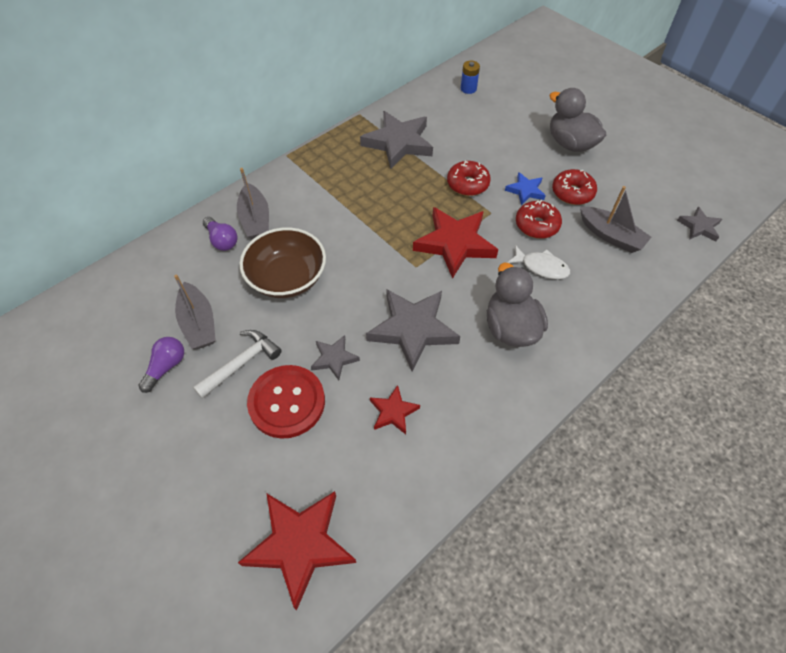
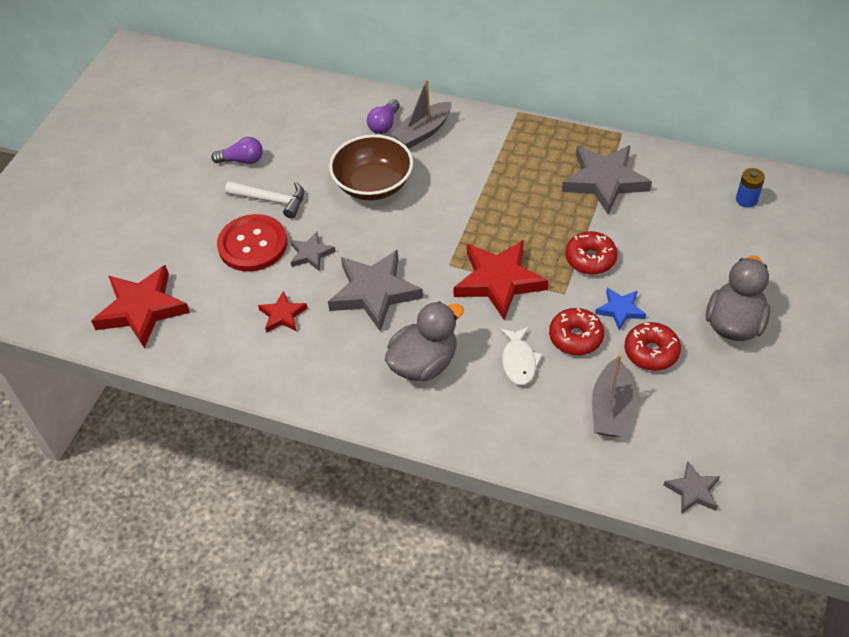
camera: 65 degrees right, 5 degrees down
(199, 323) = (292, 156): grey boat -> none

